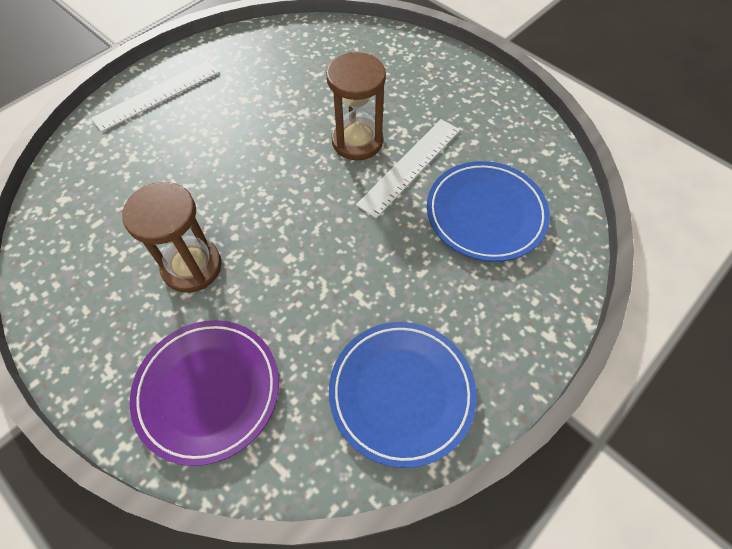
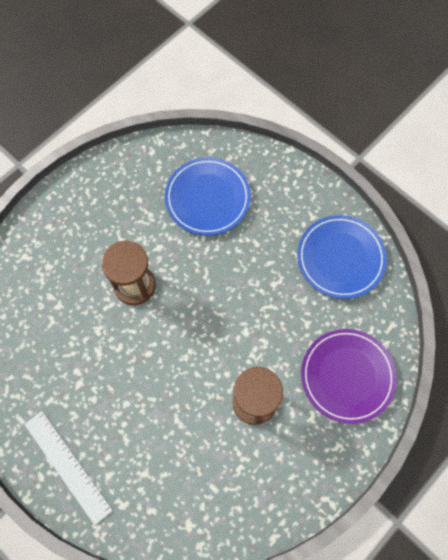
camera: 90 degrees left, 10 degrees up
(410, 166) = (162, 246): white ruler -> none

